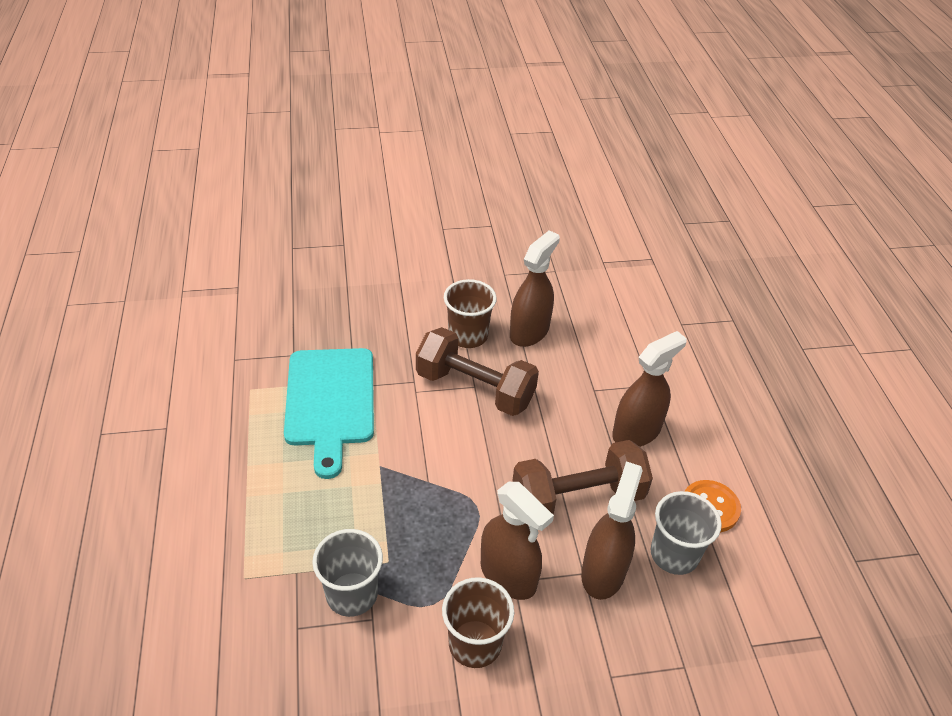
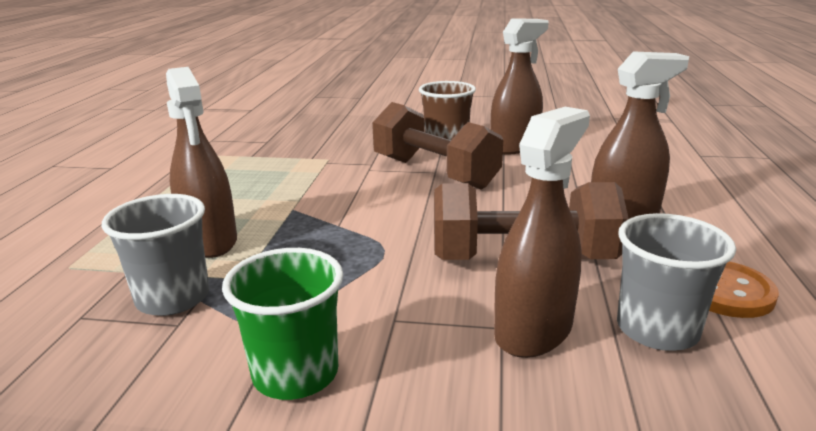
camera: 20 degrees right, 20 degrees down
(330, 402) = (276, 167): turquoise cutting board -> none
(475, 644) = (295, 373): brown cup -> green cup
(508, 575) = (388, 312): brown spray bottle -> brown spray bottle (210, 241)

